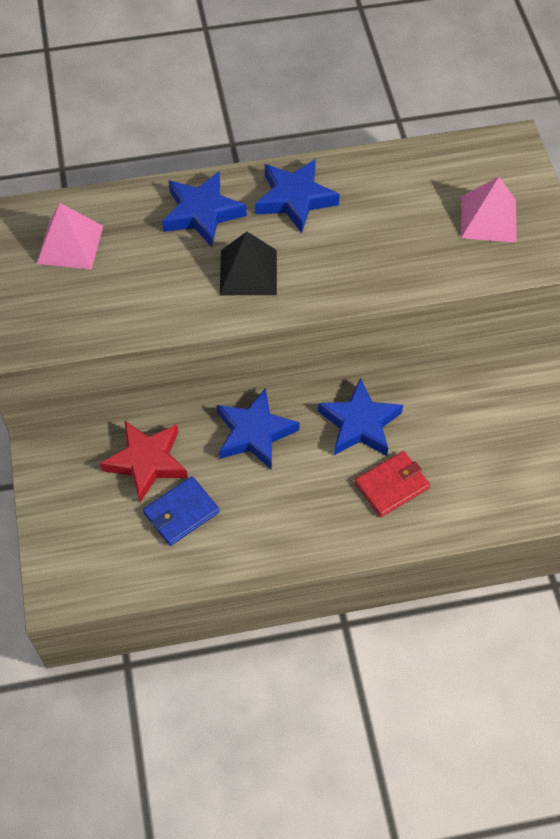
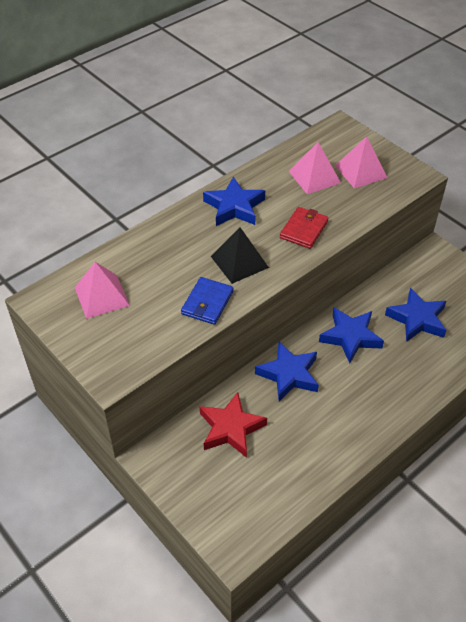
camera: 30 degrees left, 10 degrees down
(181, 513) = (279, 449): blue wallet -> blue wallet (207, 303)
(202, 213) = (180, 239): blue star -> blue star (417, 319)
(392, 485) = (399, 364): red wallet -> red wallet (304, 229)
(423, 200) = (314, 177): none -> pink pyramid

